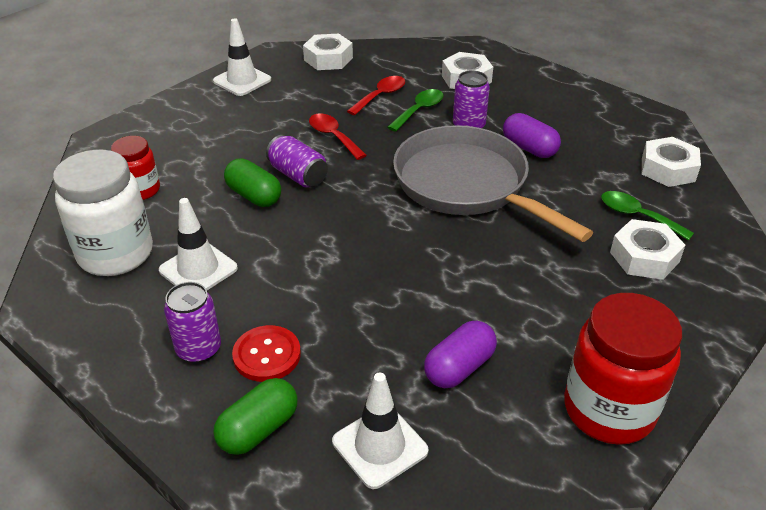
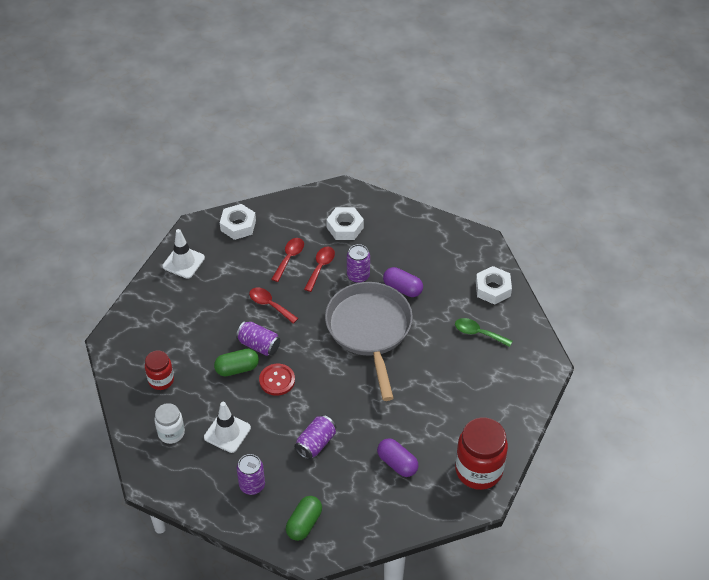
camera: 15 degrees left, 10 degrees up
(116, 254) = (171, 433): white jar -> white jar, size x0.57
(254, 196) = (237, 368): green capsule -> green capsule turned 45 degrees counterclockwise
(267, 355) = (291, 480): red button -> red button (277, 380)
(330, 310) = (316, 443): none -> purple can
(380, 446) = (369, 518): white traffic cone -> none
(419, 110) = (320, 267): green spoon -> red spoon
(459, 367) = (397, 463): purple capsule -> purple capsule turned 75 degrees counterclockwise
(467, 185) = (370, 330): grey pan -> grey pan turned 45 degrees clockwise
(644, 257) = (486, 364): white nut -> none

